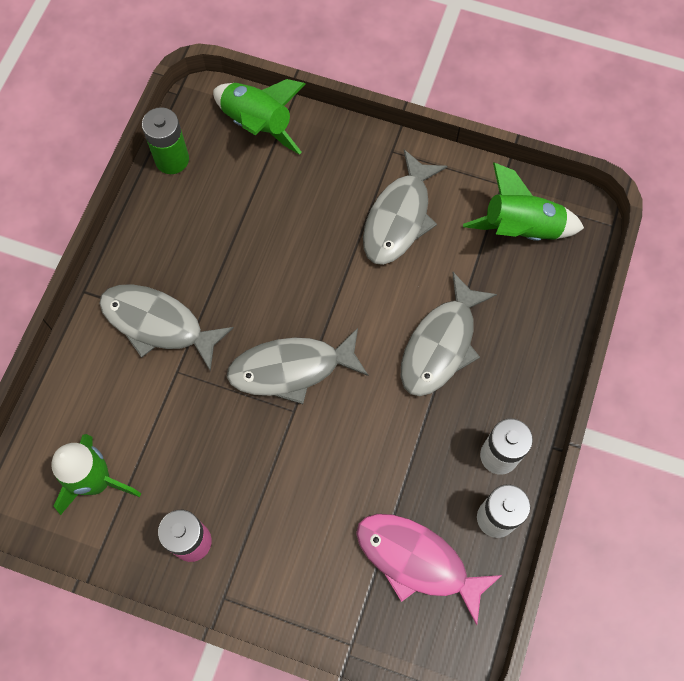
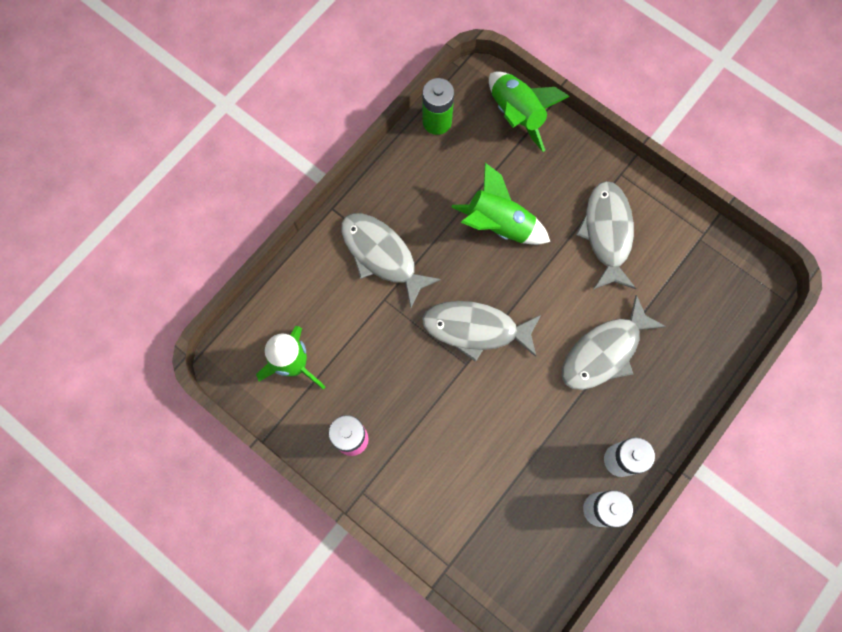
camera: 20 degrees right, 5 degrees up
(399, 217) = (607, 233): grey fish -> grey fish turned 135 degrees clockwise
(417, 561) = (523, 520): pink fish -> none
(521, 229) = (706, 277): green rocket -> green rocket (499, 224)

